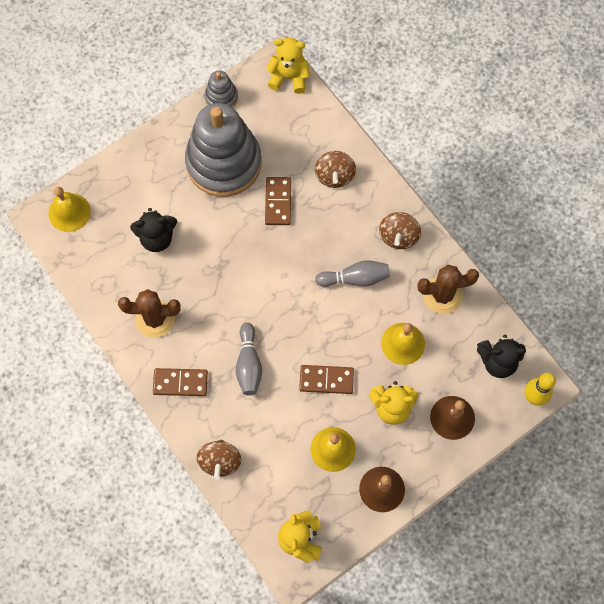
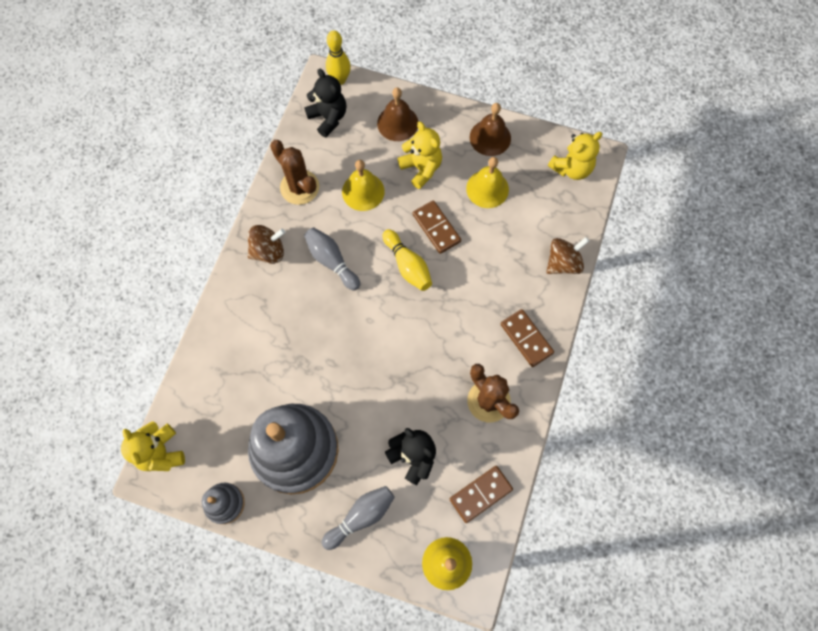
camera: 125 degrees left, 0 degrees up
(249, 364) = (468, 295): grey bowling pin -> grey bowling pin (361, 516)
(278, 202) = (302, 372): brown domino -> brown domino (480, 494)
(309, 334) = (407, 265): none -> yellow bowling pin
(334, 176) = (243, 340): brown spinning top -> none

